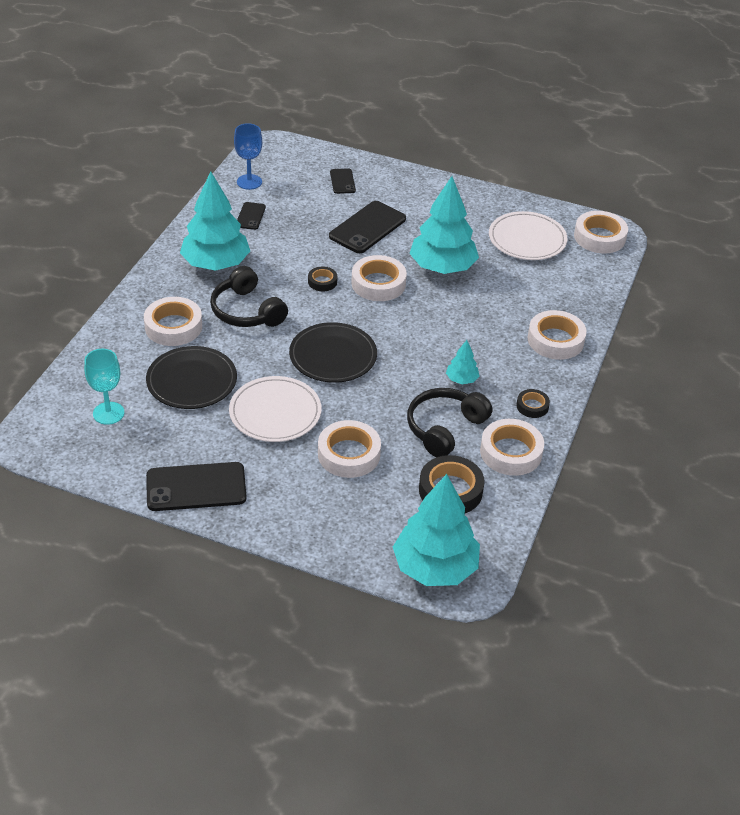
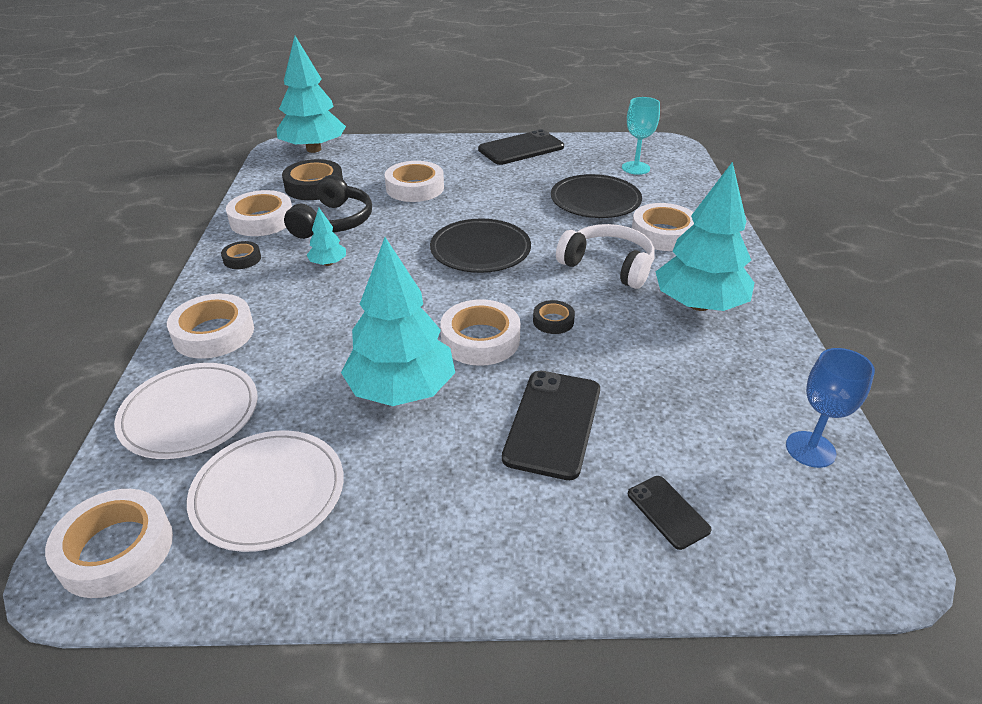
camera: 160 degrees right, 5 degrees down
(246, 311) = (608, 266): black headphones -> white headphones
(250, 216) = (736, 385): black phone -> none
(275, 412) = (500, 198): white plate -> white plate (190, 414)

